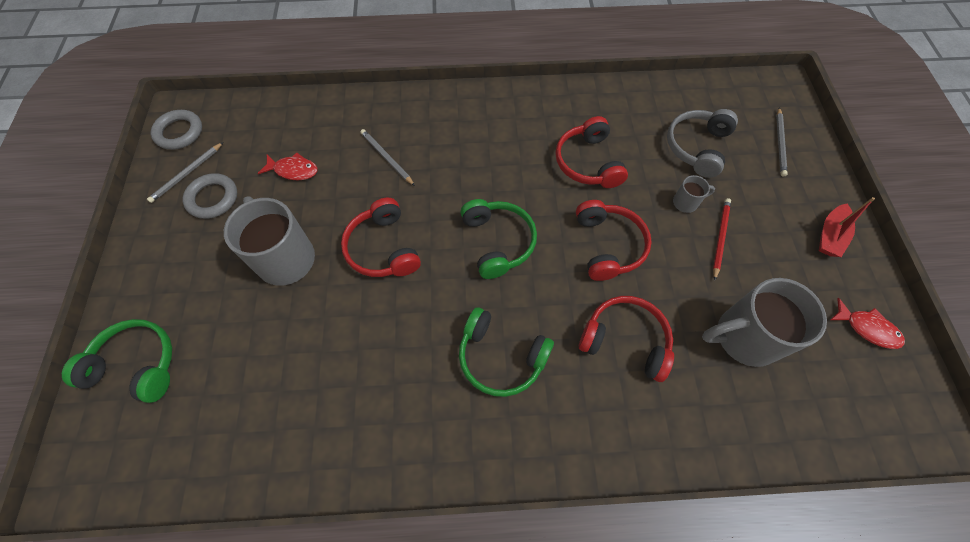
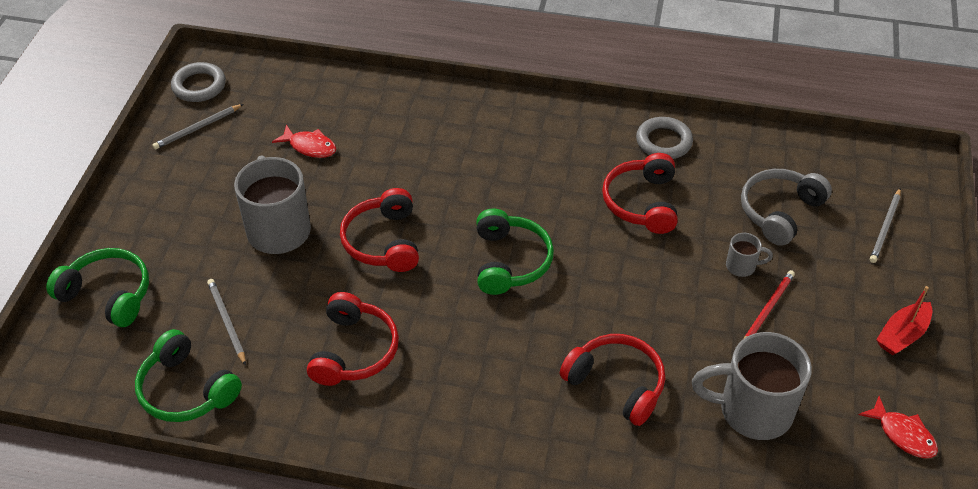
camera: 15 degrees right, 15 degrees down
(212, 198) = (218, 158): grey ring -> grey ring (663, 142)
(386, 158) = (414, 154): grey pencil -> grey pencil (227, 322)
(501, 357) = (476, 369): green headphones -> green headphones (187, 389)
(608, 245) = (632, 290): red headphones -> red headphones (353, 350)

